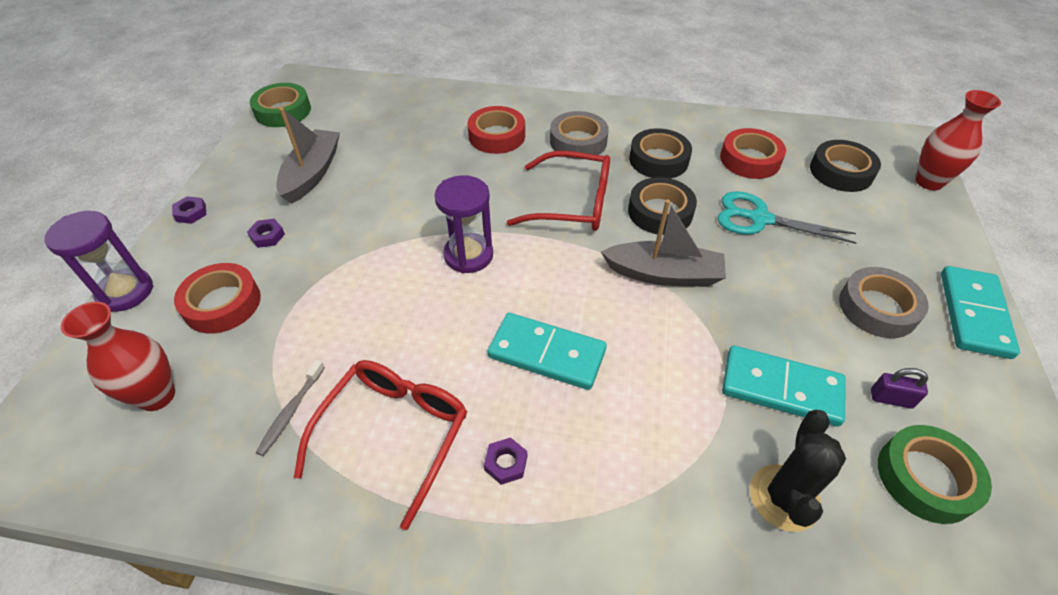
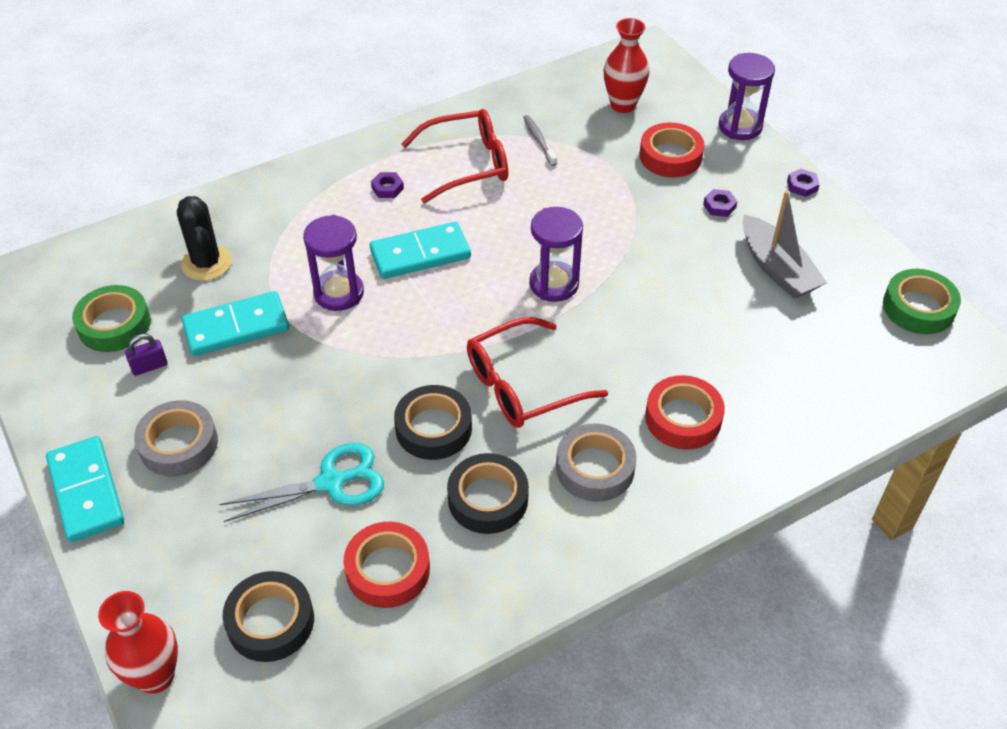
camera: 140 degrees right, 0 degrees up
(394, 434) = (467, 164): red glasses -> red glasses turned 90 degrees counterclockwise
(656, 362) = (339, 293): none -> purple hourglass
(664, 274) = (382, 365): grey boat -> none

